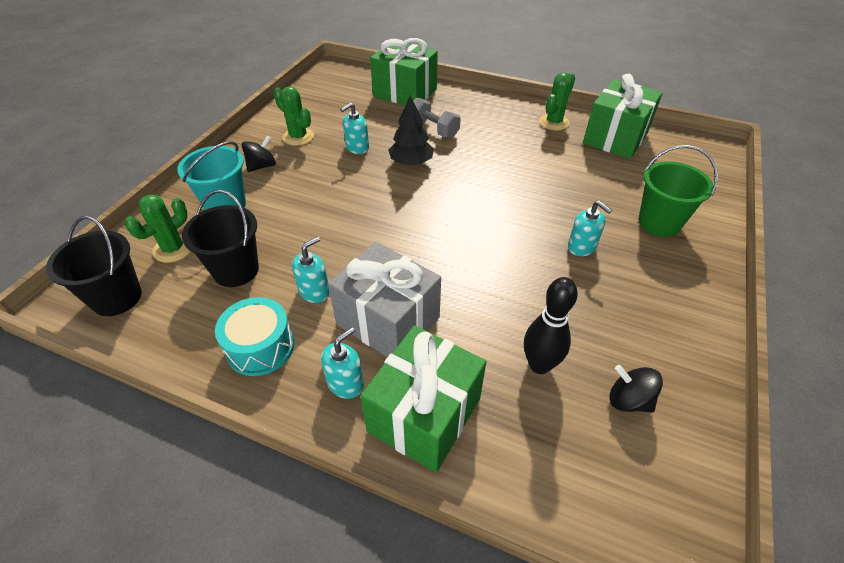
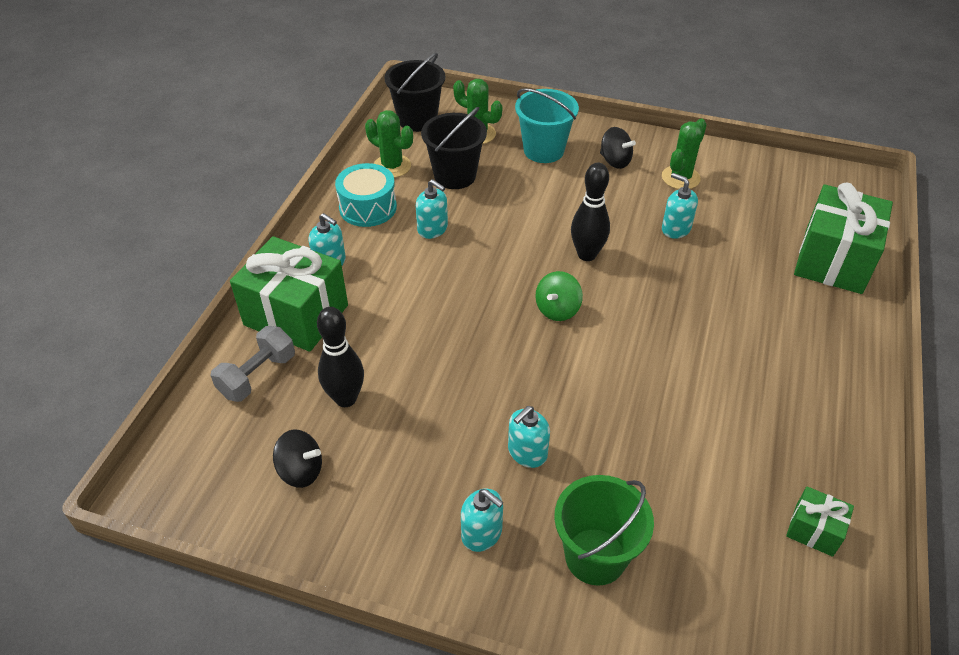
camera: 85 degrees right, 0 degrees up
(375, 195) = (587, 254): none -> black bowling pin
(388, 321) = (398, 283): grey gift -> none
(411, 162) = (660, 280): black tree -> none
(433, 129) = (746, 297): grey dumbbell -> grey dumbbell (257, 376)
(436, 217) = (557, 309): none -> green spinning top
(554, 122) = (828, 443): green cactus -> green cactus (392, 166)
(615, 138) = (814, 530): green gift -> green gift, size x0.48
(628, 400) = (301, 471): black spinning top -> black spinning top turned 75 degrees clockwise
(658, 277) = (482, 533): none -> turquoise soap dispenser

